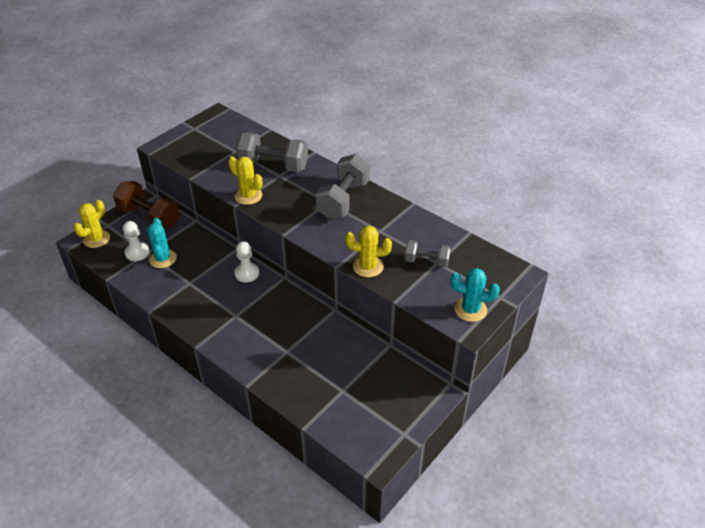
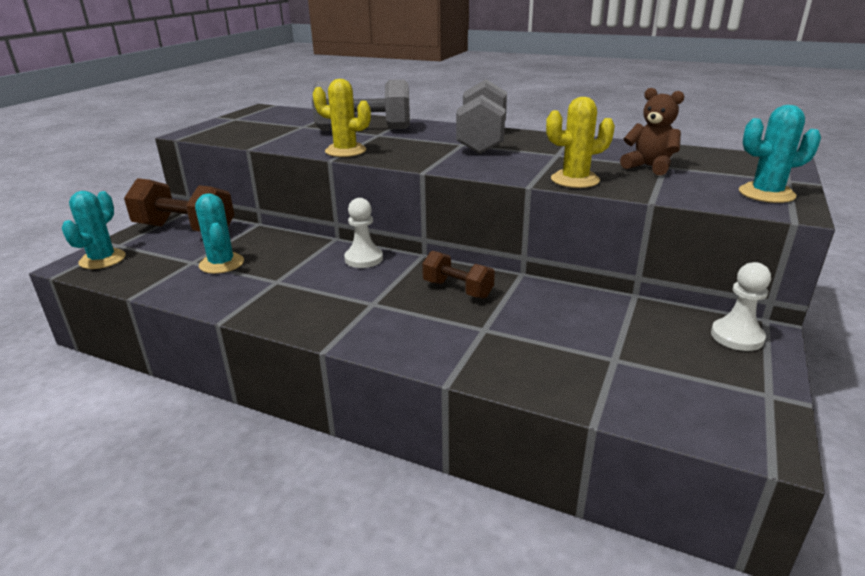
camera: 15 degrees left, 15 degrees down
(96, 239) = (102, 259): yellow cactus -> turquoise cactus
(137, 252) = (176, 263): white pawn -> white pawn (737, 336)
(289, 315) = (457, 289): none -> brown dumbbell
(426, 261) = (649, 167): grey dumbbell -> brown teddy bear

